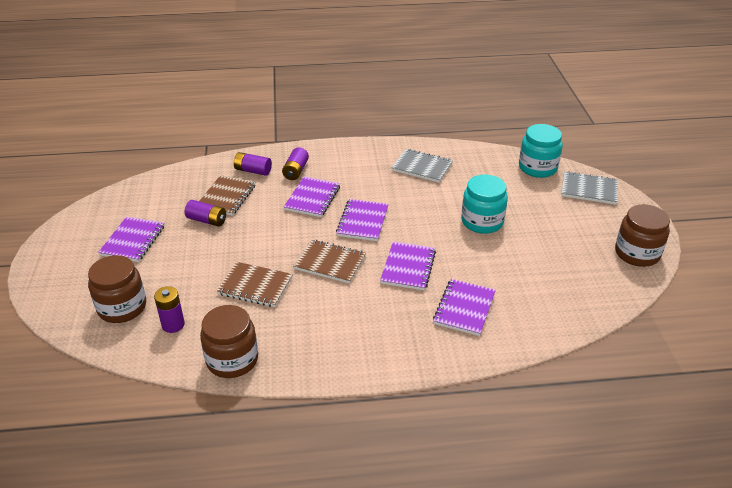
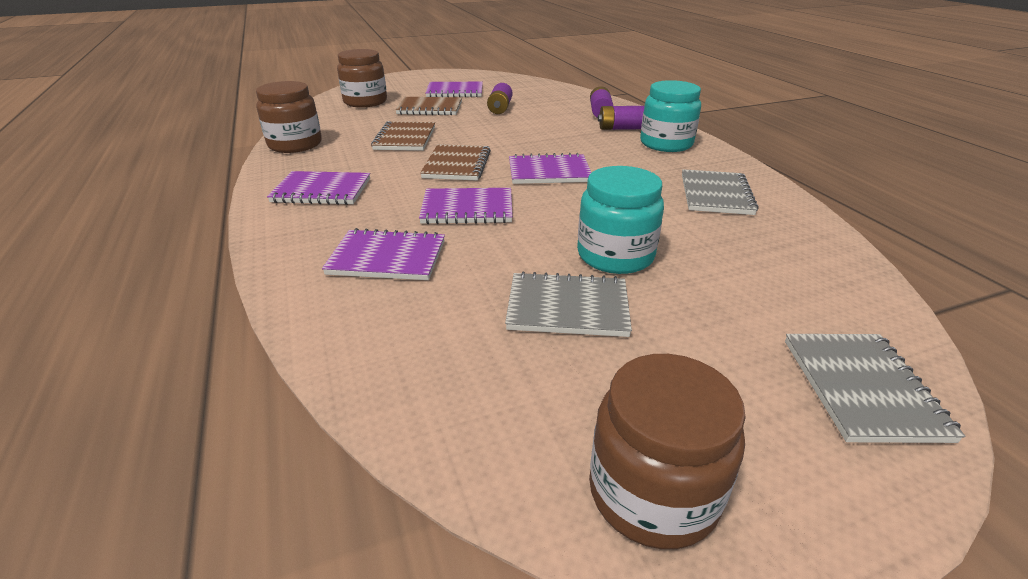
camera: 75 degrees right, 5 degrees down
(173, 325) = (344, 119): purple battery -> none
(227, 197) = (544, 109): brown notebook -> brown notebook (430, 108)
(312, 198) = (574, 142): purple notebook -> purple notebook (322, 191)
(527, 248) = (567, 307): none -> grey notebook
(537, 168) = (857, 304): turquoise jar -> turquoise jar (666, 144)

